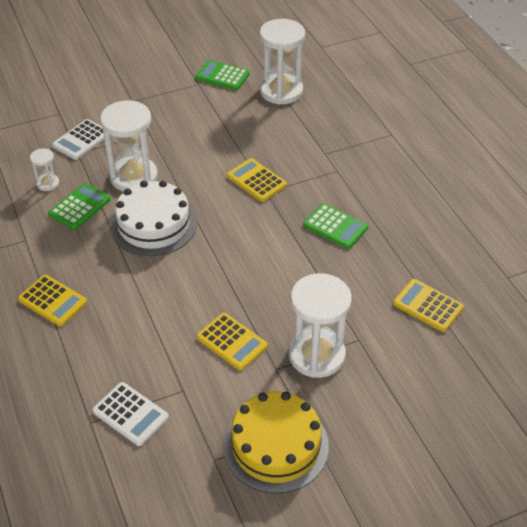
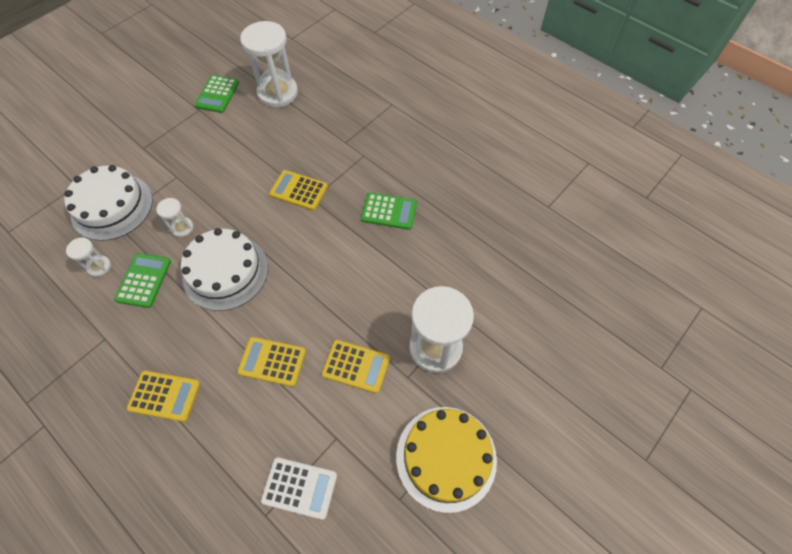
camera: 25 degrees left, 15 degrees up
(81, 140) = (112, 207): white calculator -> white cake
(133, 176) = (182, 228): white hourglass -> white hourglass, size x0.47
(222, 76) = (217, 94): green calculator -> green calculator turned 75 degrees counterclockwise
(427, 306) = (501, 259): yellow calculator -> yellow calculator (272, 362)

